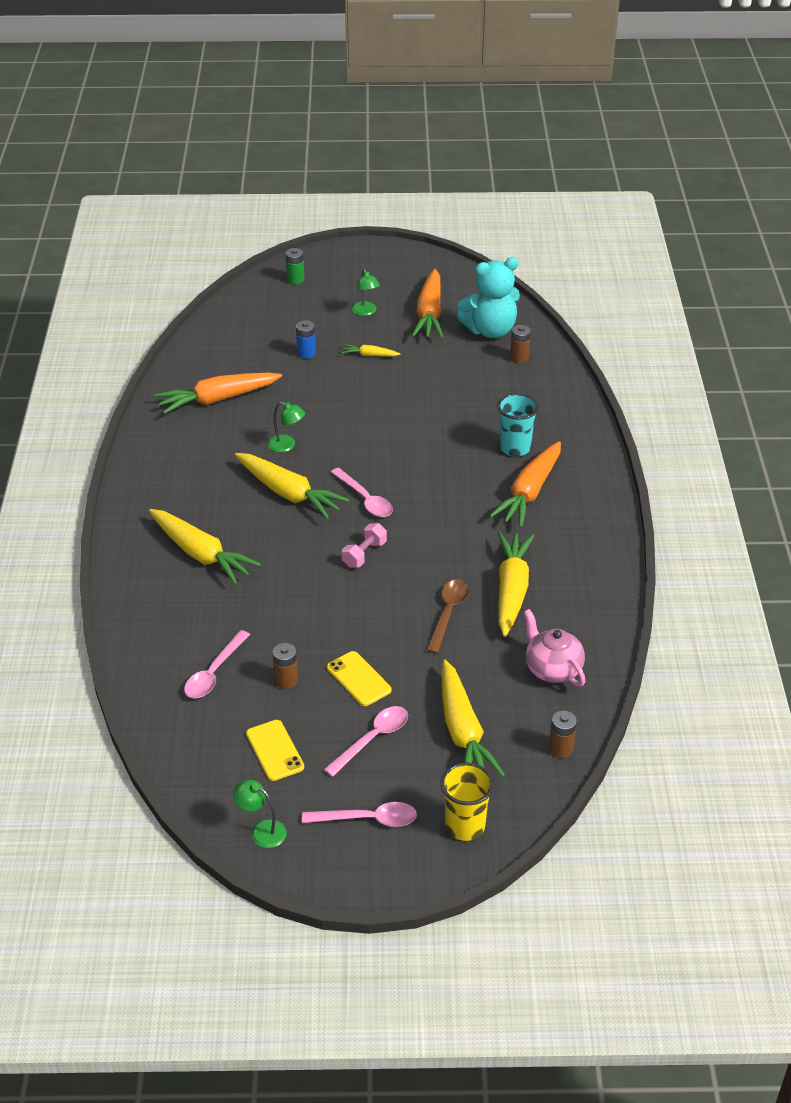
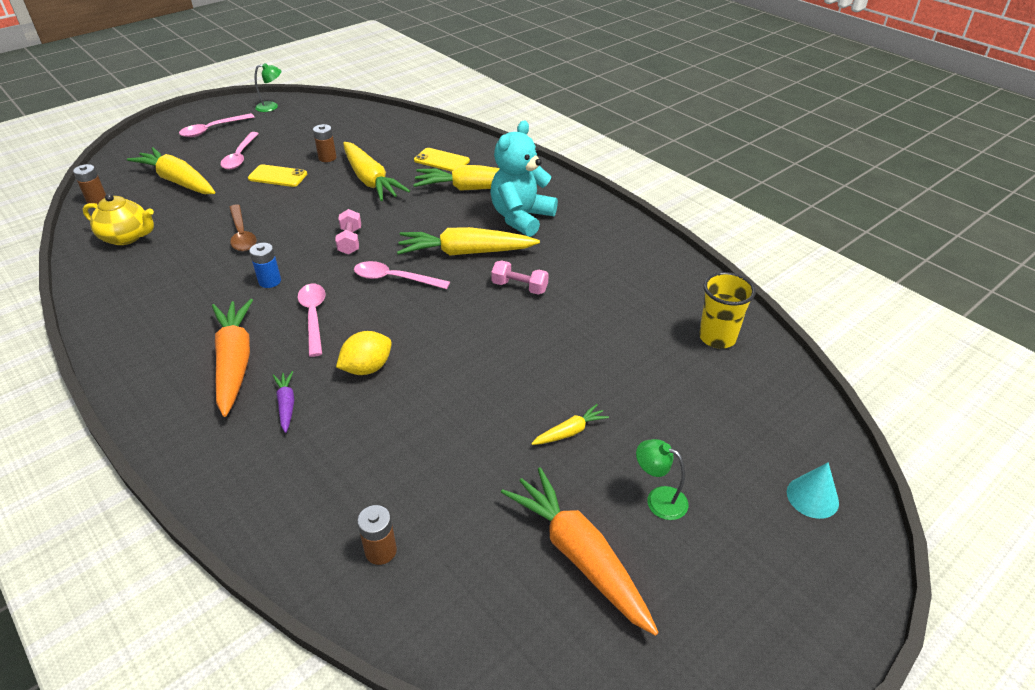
camera: 140 degrees right, 0 degrees up
(214, 673) = (378, 143): pink spoon -> pink spoon (313, 317)
(217, 399) = (639, 294): orange carrot -> none
(275, 750) = (298, 131): yellow phone -> yellow phone (441, 161)
(287, 445) = (519, 287): green lamp -> pink dumbbell
(295, 279) = (812, 497): green battery -> turquoise cone
(306, 353) = (638, 391): blue battery -> blue battery (270, 281)
(447, 444) = (367, 368): none -> yellow lemon
(465, 826) = (147, 147): yellow cup -> yellow cup (717, 337)
(490, 330) = (465, 580): turquoise teddy bear -> turquoise teddy bear (521, 218)
(511, 590) = (197, 272): yellow carrot -> yellow carrot (370, 180)
(515, 448) = (286, 405): turquoise cup -> purple carrot
(552, 669) = (127, 237): pink teapot -> yellow teapot

